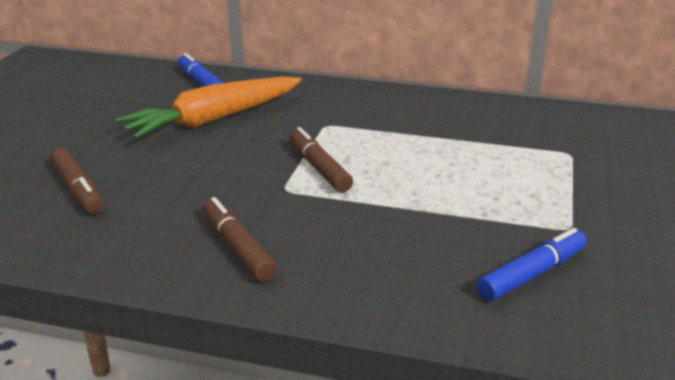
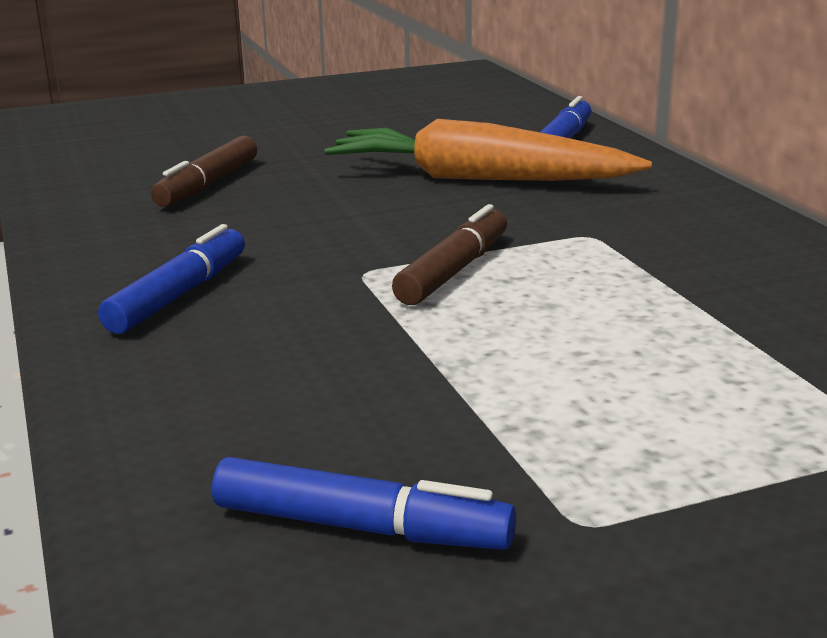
camera: 55 degrees right, 5 degrees down
(237, 247) = (179, 295): brown marker -> blue marker

